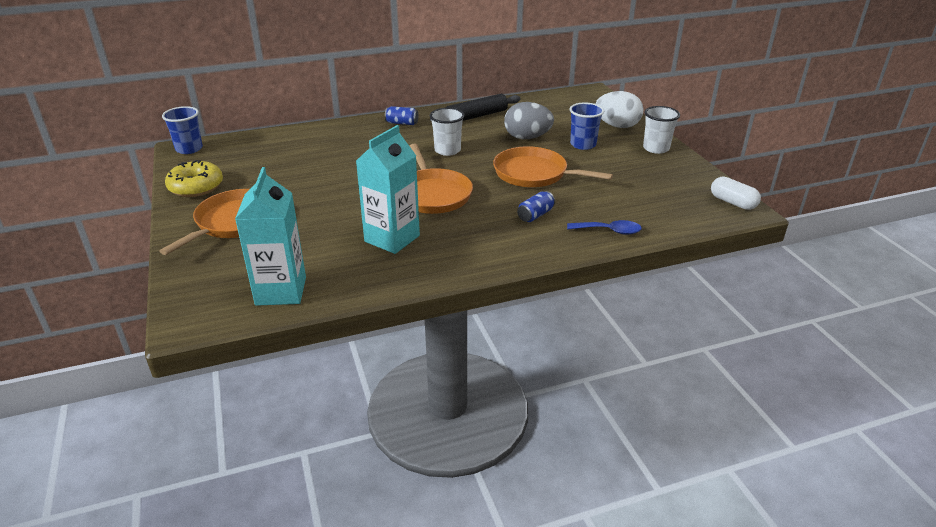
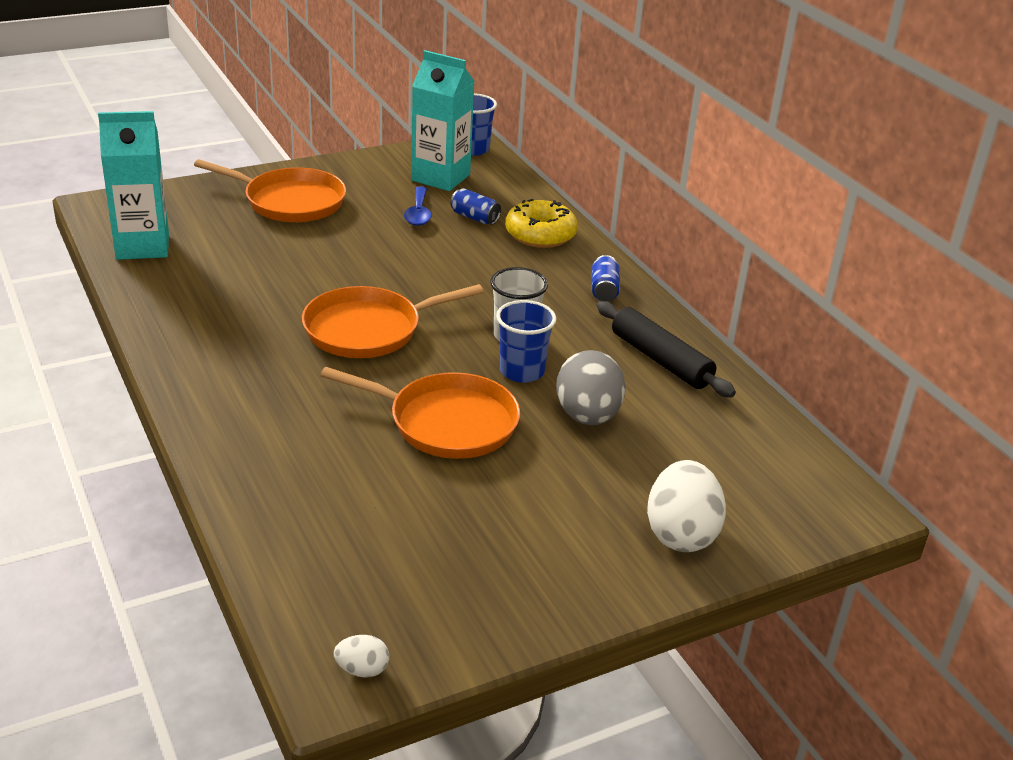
camera: 80 degrees right, 0 degrees up
(196, 187) = (373, 168): yellow donut -> yellow donut (540, 234)
(392, 238) = (248, 305): turquoise carton -> turquoise carton (440, 177)
(534, 174) = (447, 422): orange pan -> orange pan turned 90 degrees clockwise
(535, 215) = (309, 422): blue can -> blue can (474, 218)
(583, 145) = (576, 482): blue cup -> blue cup (522, 371)
(609, 231) = (259, 496): blue spoon -> blue spoon (418, 213)
(656, 148) = (586, 583): white cup -> none
(732, 202) = (362, 670): white capsule -> white egg

